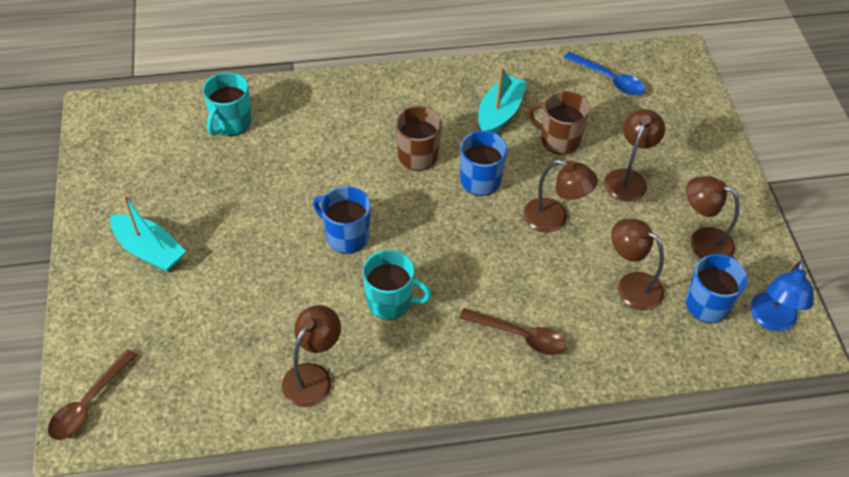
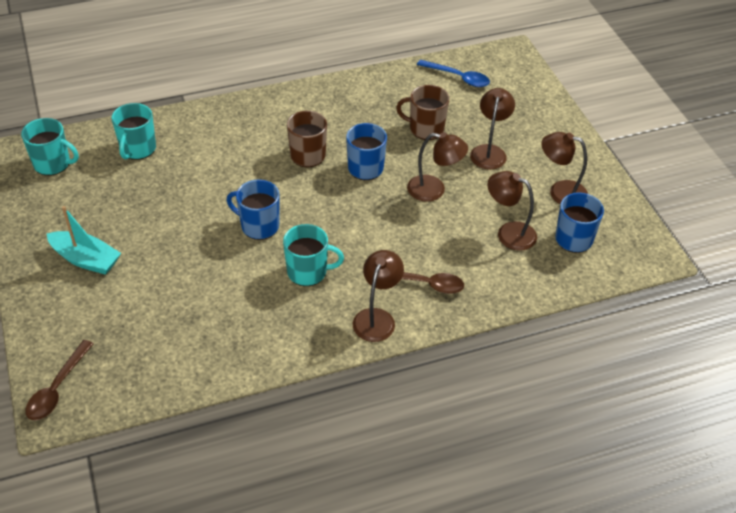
camera: 10 degrees left, 5 degrees down
(136, 129) = (53, 164): none -> turquoise mug
(313, 376) = (253, 339): brown lamp -> brown lamp (377, 318)
(499, 113) = (371, 114): turquoise boat -> none
(771, 320) = (627, 244): blue lamp -> none

